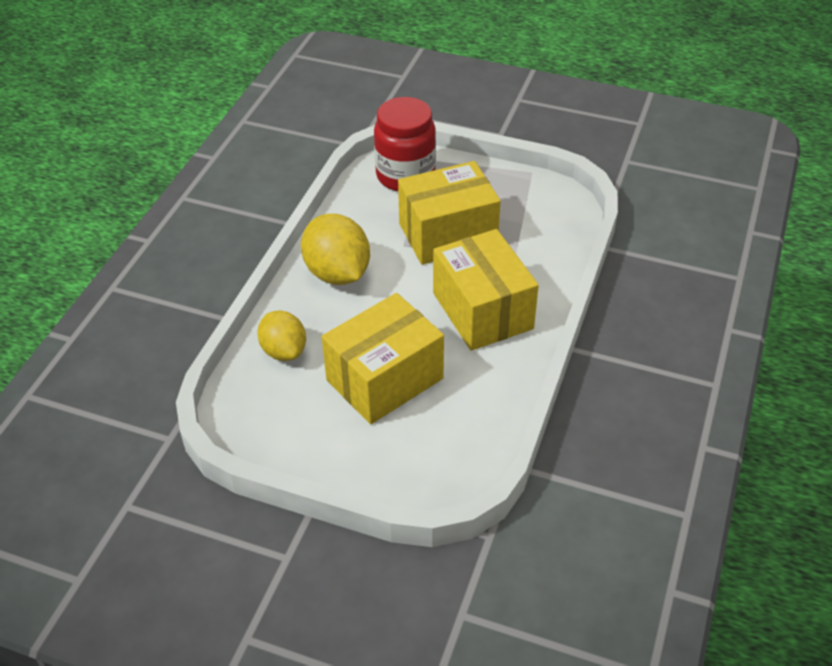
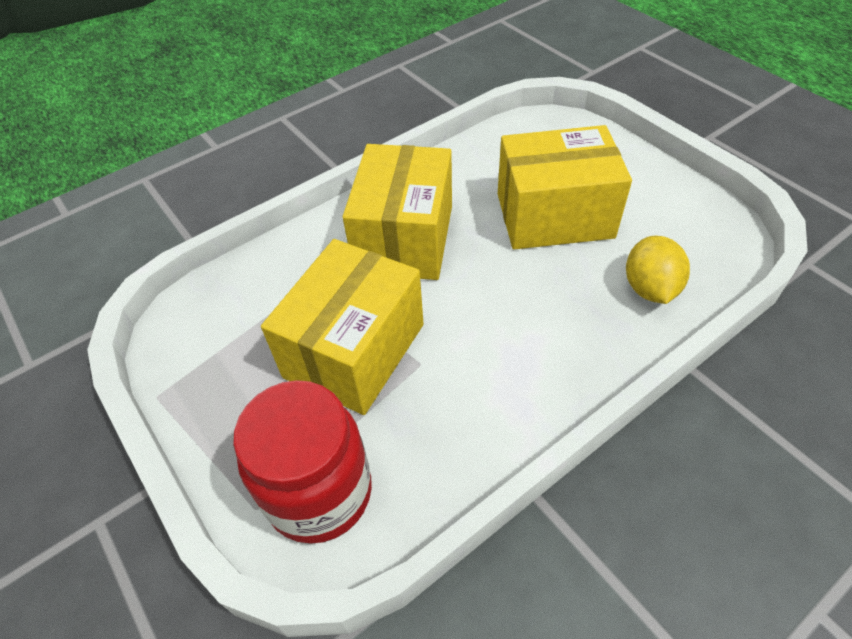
camera: 145 degrees left, 5 degrees up
(337, 273) = (533, 361): yellow lemon -> none
(447, 234) = (354, 350): yellow box -> yellow box turned 75 degrees counterclockwise

